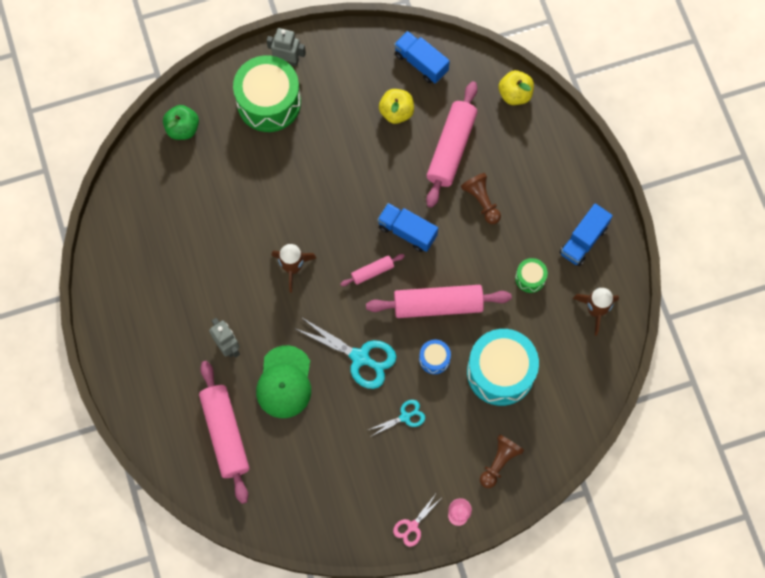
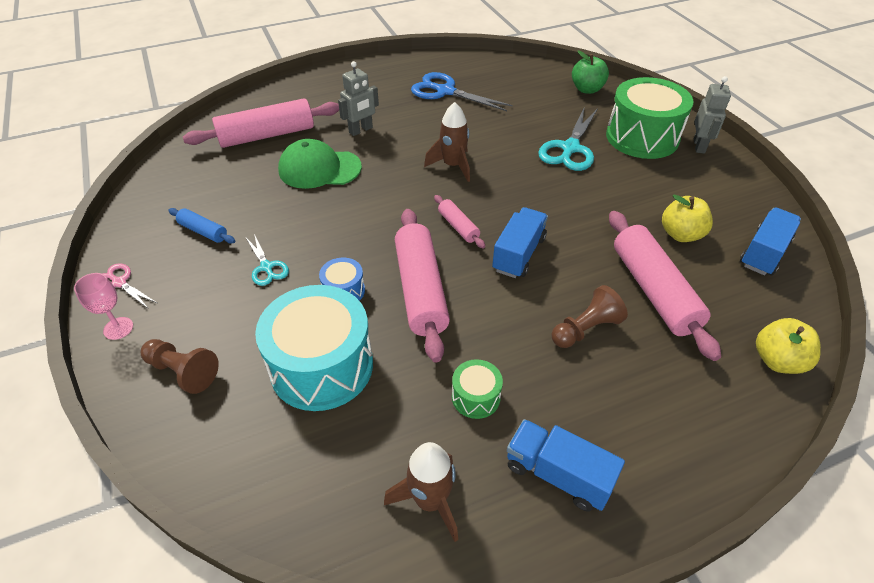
camera: 85 degrees right, 25 degrees down
(168, 262) = (445, 91): none -> blue scissors
(359, 472) = (203, 231): none -> blue rolling pin
(360, 357) = (347, 223): turquoise scissors -> turquoise scissors (570, 148)
(451, 148) = (654, 291): pink rolling pin -> pink rolling pin turned 60 degrees clockwise

